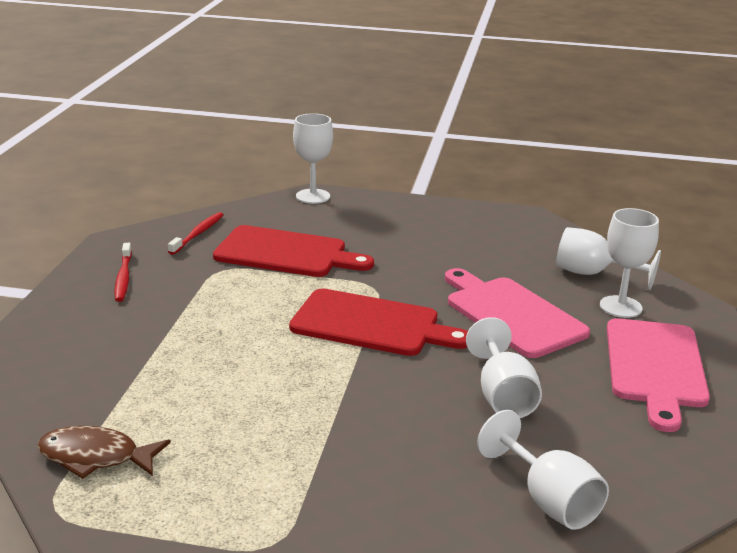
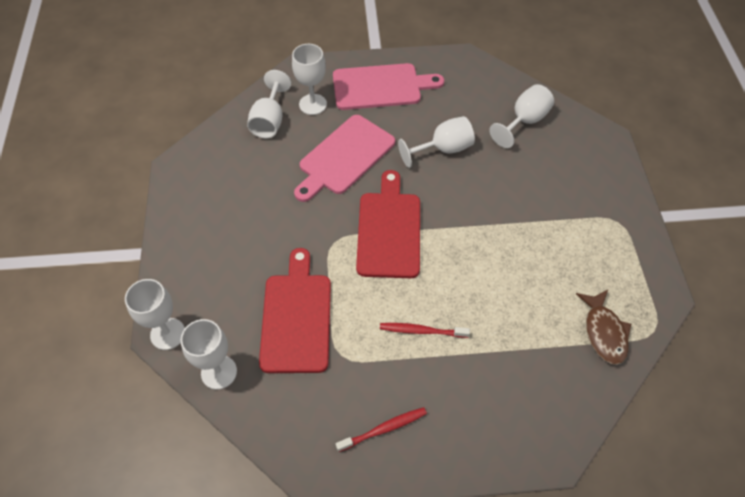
camera: 105 degrees left, 30 degrees up
(198, 234) = (279, 404): red toothbrush -> red toothbrush (421, 331)
(254, 213) = (219, 372): none -> white goblet

